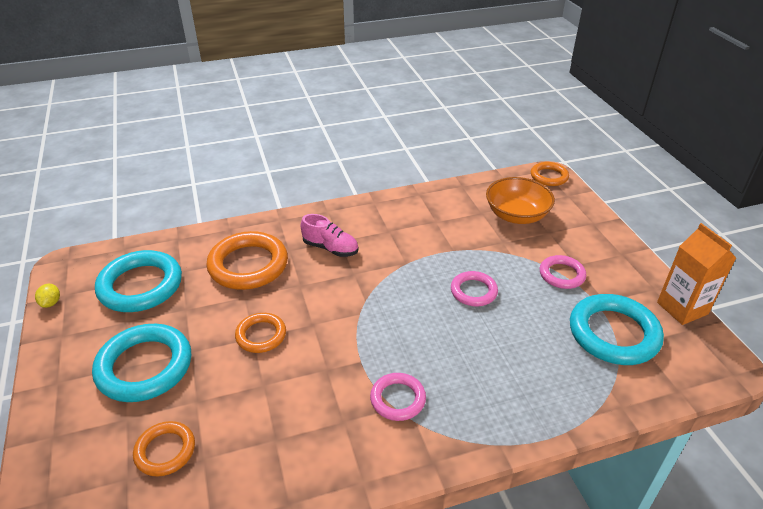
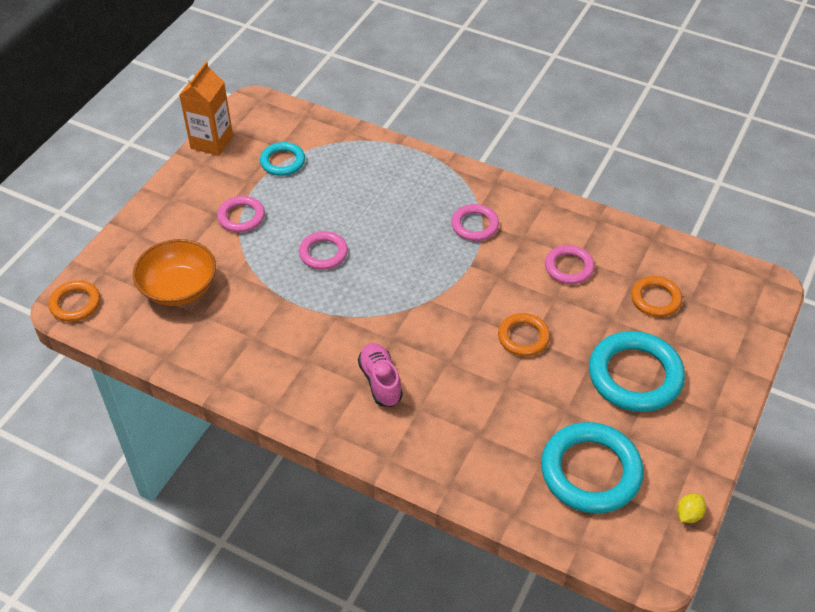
camera: 135 degrees left, 10 degrees up
(248, 265) = (472, 419): orange ring -> none
(274, 422) = (569, 267): none -> pink ring
(613, 333) = (282, 162): turquoise ring -> turquoise ring, size x0.56

